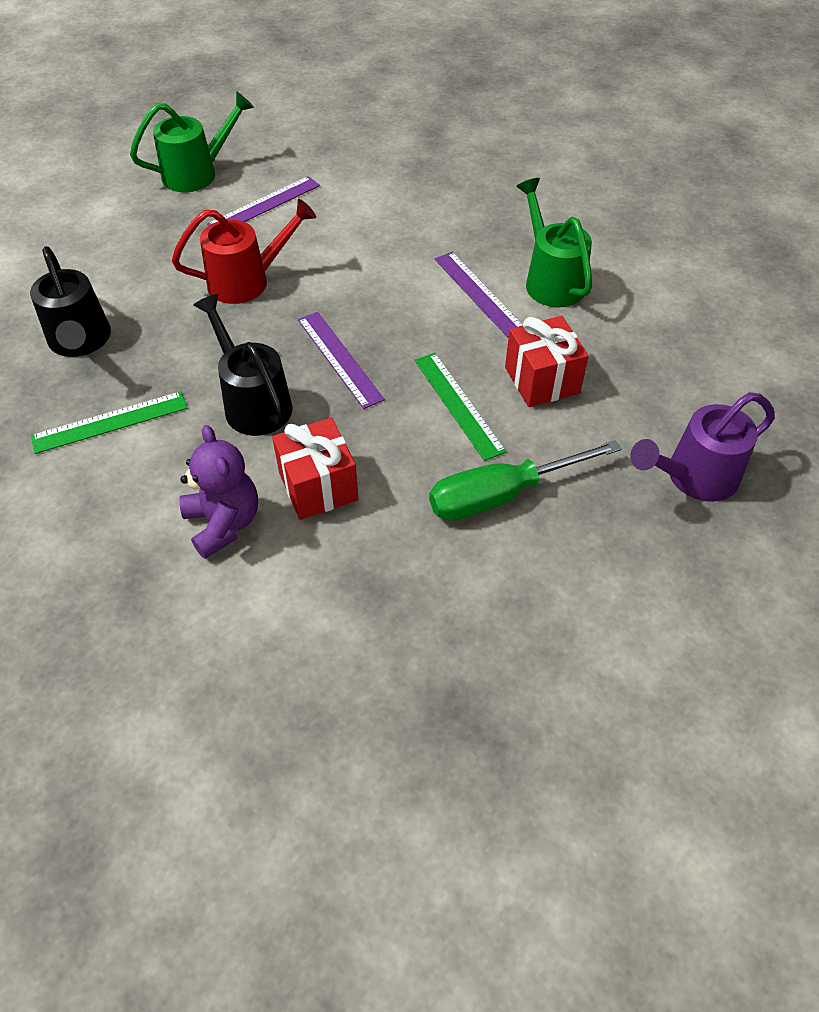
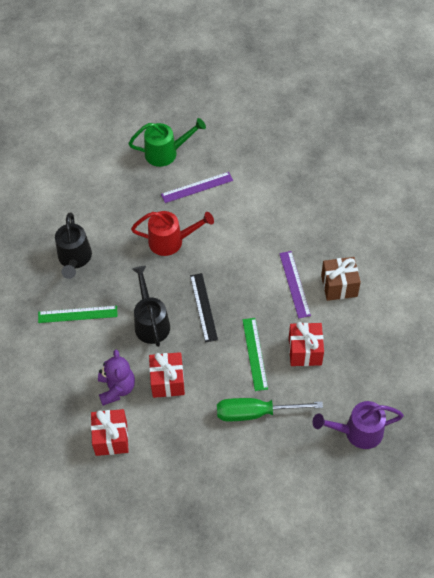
camera: 20 degrees right, 5 degrees up
(241, 614) = (111, 438): none -> red gift
(339, 359) = (203, 307): purple ruler -> black ruler
(551, 280) = (339, 286): green watering can -> brown gift

